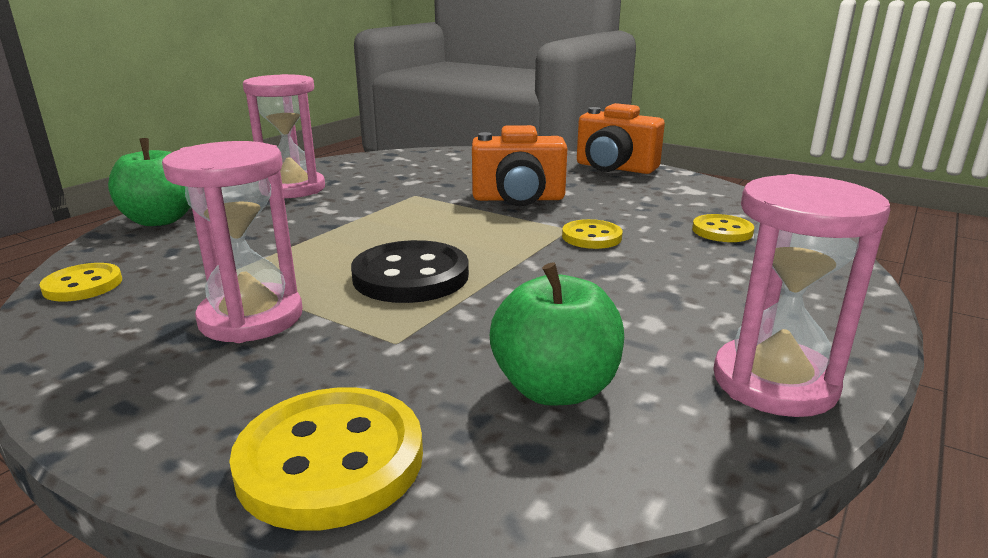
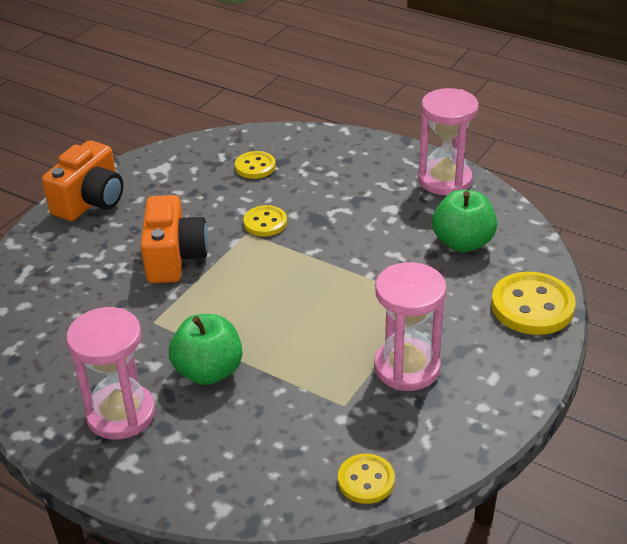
camera: 90 degrees left, 15 degrees up
(160, 220) = (213, 490): green apple -> green apple (209, 371)
(411, 276) = (338, 304): black button -> none

